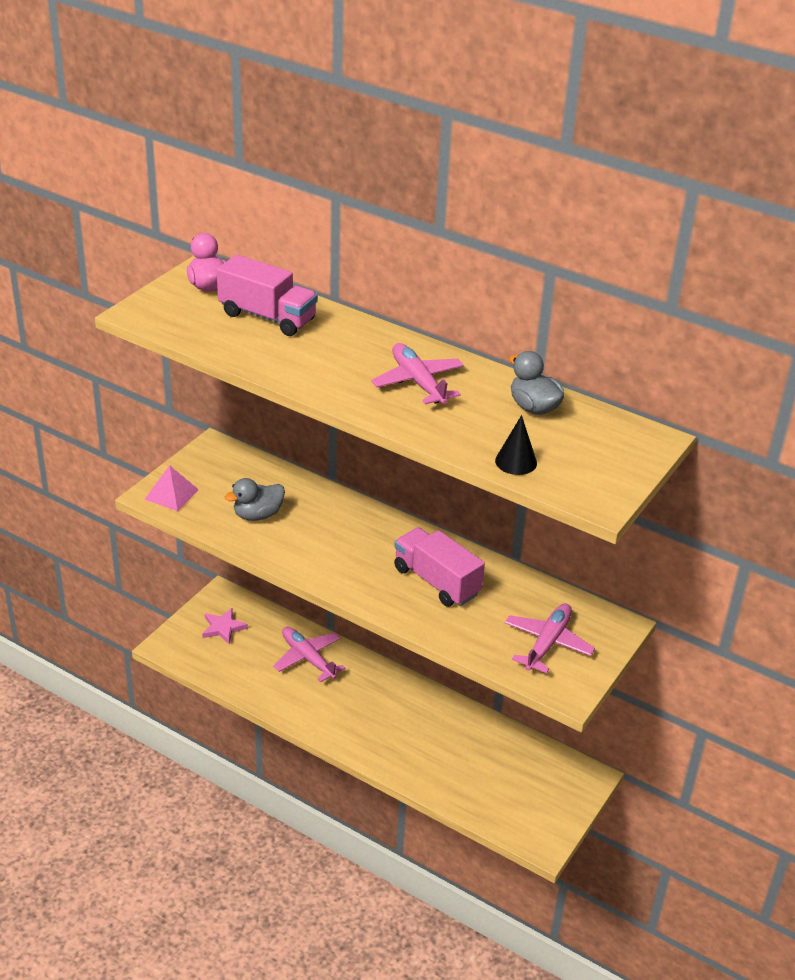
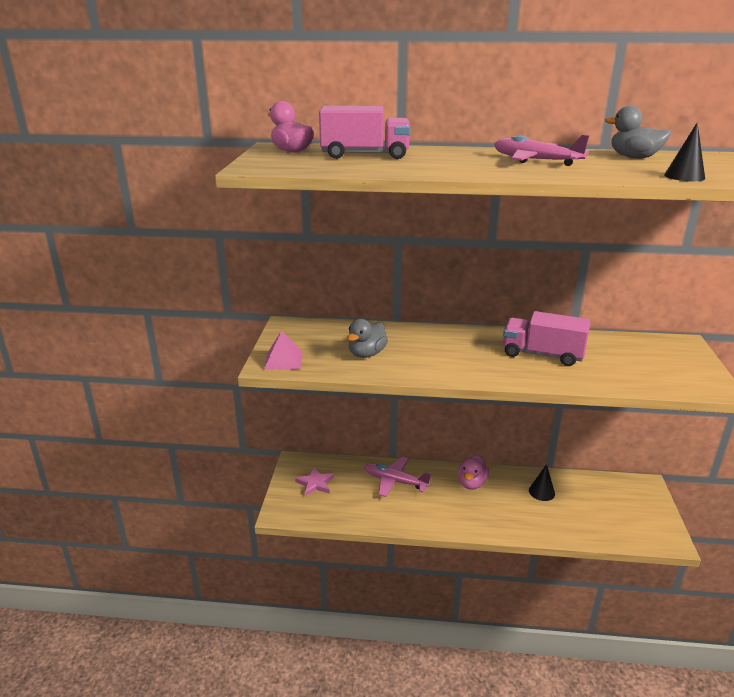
camera: 25 degrees left, 10 degrees down
(389, 693) = (471, 483): none -> pink duck
(457, 734) = (541, 492): none -> black cone
(547, 644) = (661, 366): pink plane -> none

